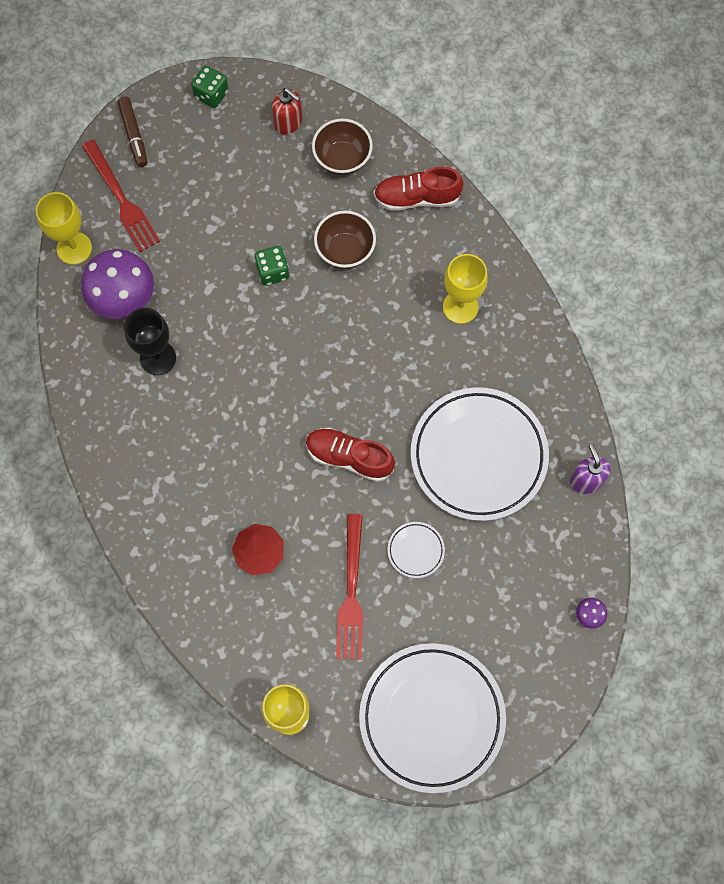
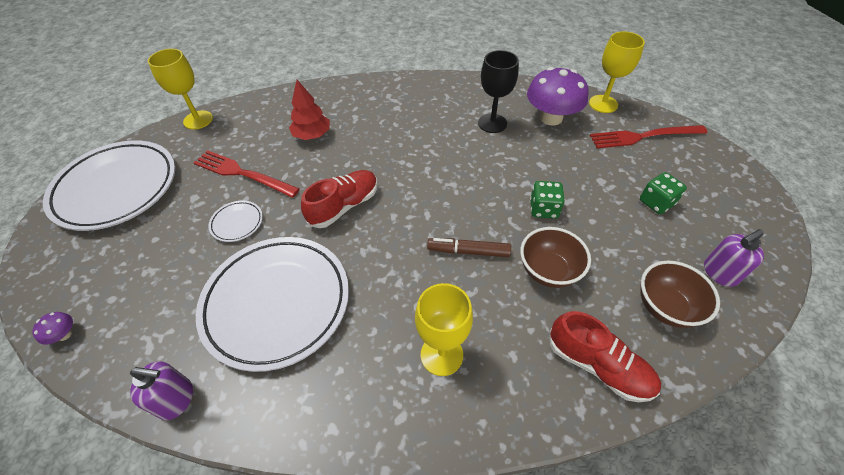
camera: 115 degrees right, 20 degrees down
(134, 135) = (710, 158): brown marker -> brown marker (468, 251)
(211, 94) = (758, 221): green dice -> green dice (656, 202)
(288, 123) = (719, 273): red soap dispenser -> purple soap dispenser
(417, 198) = (598, 365): red shoe -> red shoe turned 105 degrees clockwise

